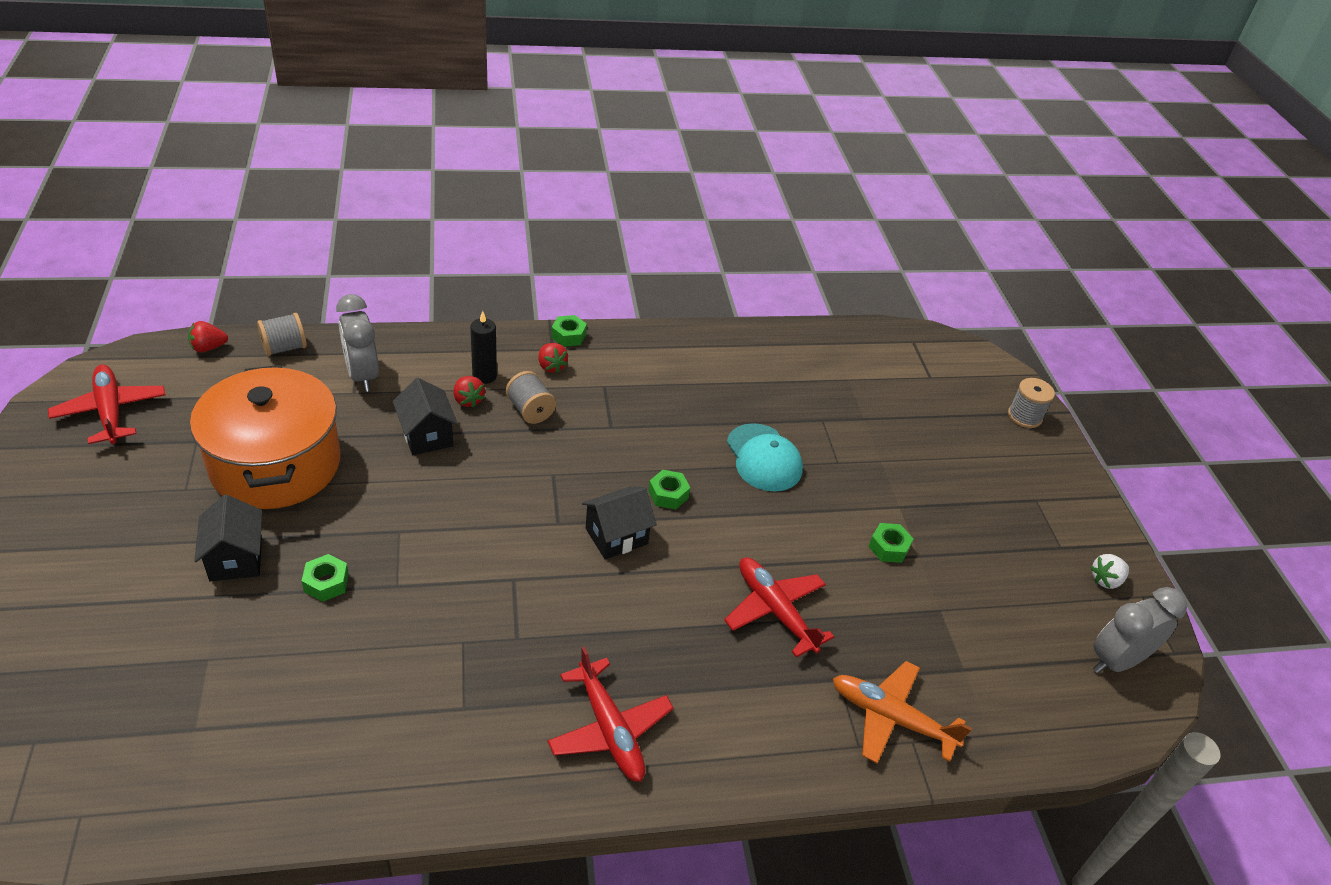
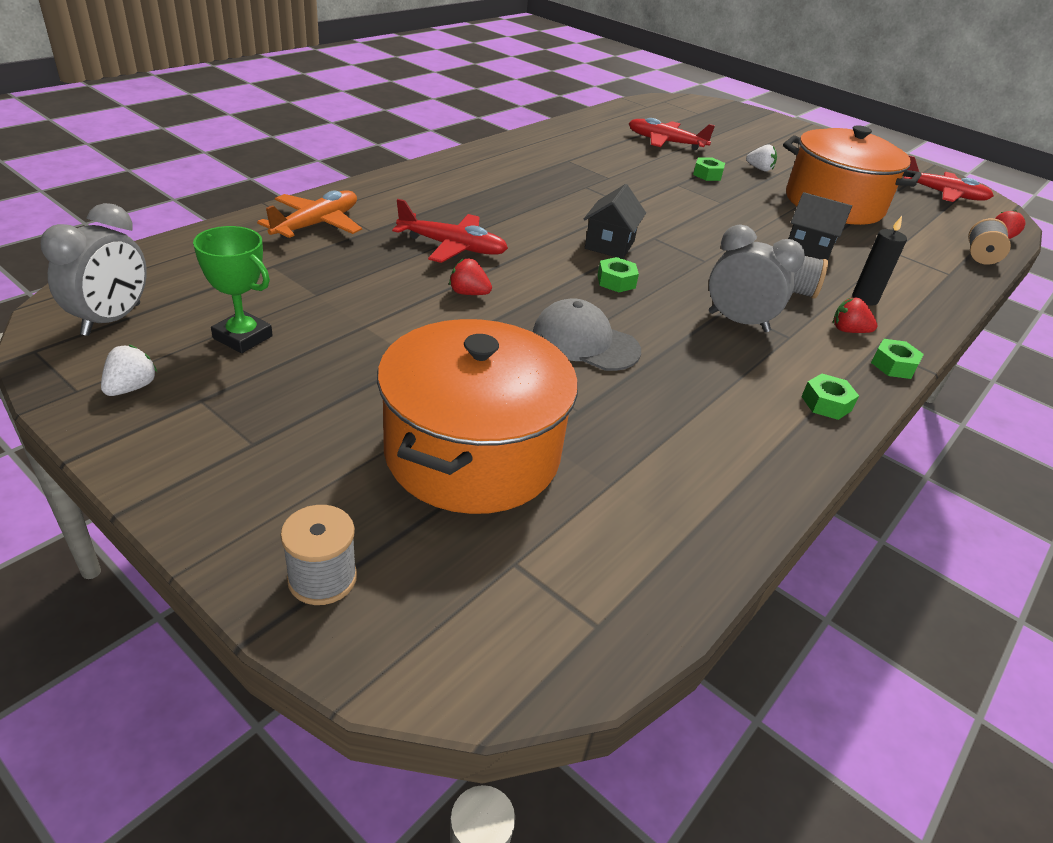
camera: 140 degrees right, 5 degrees down
(236, 558) = (759, 169): black house -> white strawberry
(362, 375) = (914, 262): grey clock -> grey clock (738, 322)
(468, 400) = (837, 278): red strawberry -> red strawberry (468, 293)
(609, 729) = (487, 173): red plane -> red plane (665, 142)
(763, 458) = (585, 342): turquoise cap -> grey cap
(888, 547) = (398, 320): green nut -> green nut (826, 403)
(891, 718) = (316, 224): orange plane -> orange plane turned 45 degrees counterclockwise
(910, 430) = (472, 453): none -> orange pot
(1017, 590) = (243, 337): none -> green trophy

